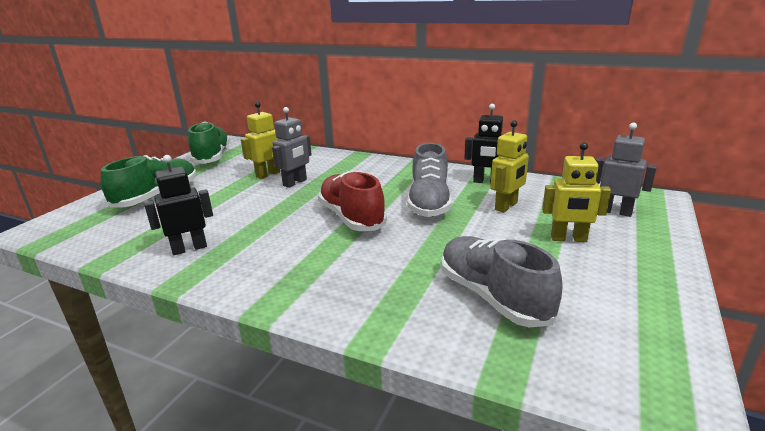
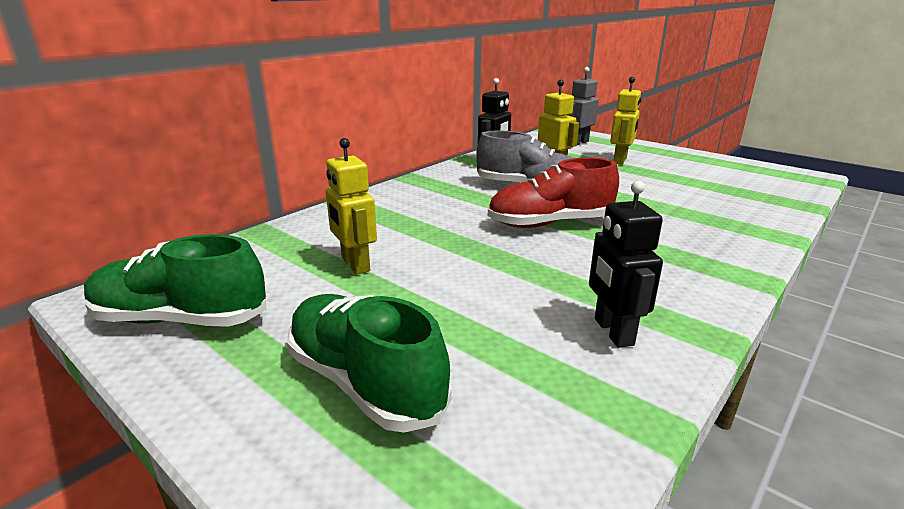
camera: 75 degrees left, 0 degrees up
(295, 183) = (412, 246): grey robot -> none
(492, 296) = (709, 193): grey shoe -> none

